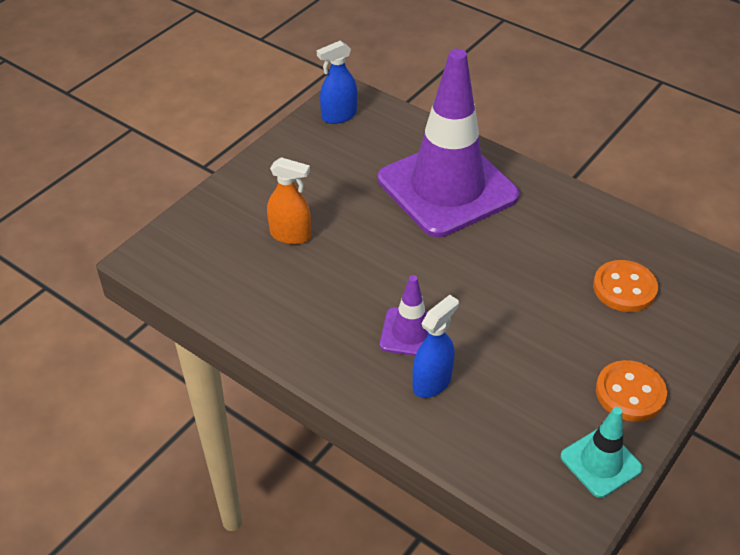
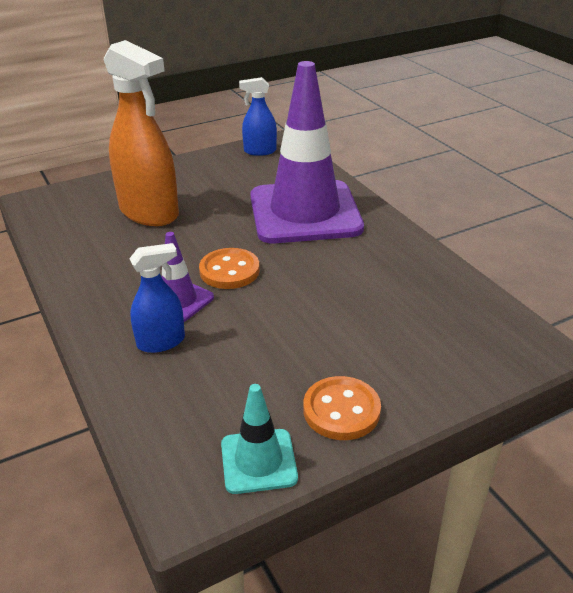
camera: 25 degrees right, 10 degrees down
(290, 235) = (149, 212): orange spray bottle -> orange spray bottle, size x1.93
(624, 288) = (407, 323): orange button -> orange button (229, 271)

